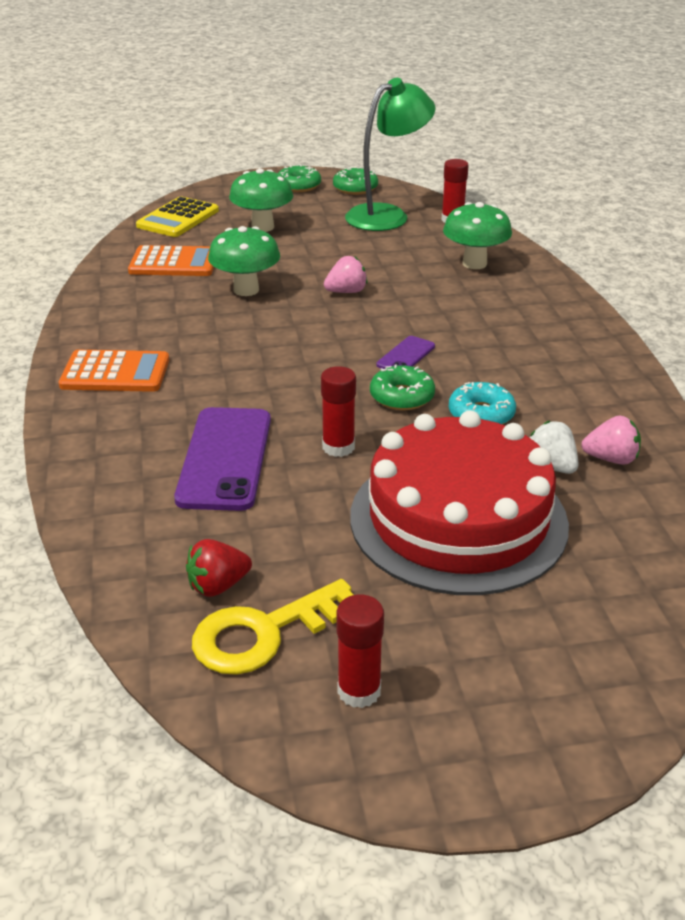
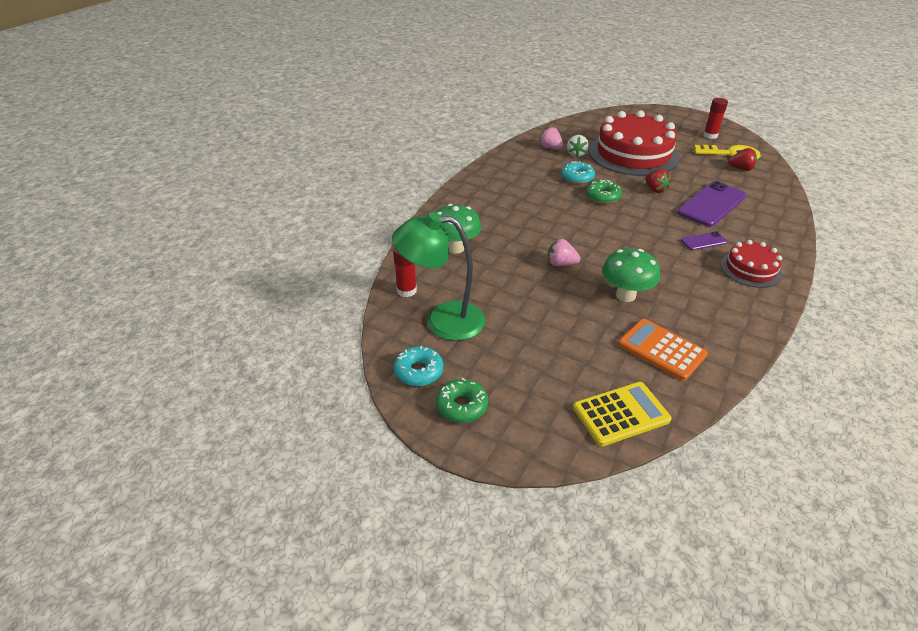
camera: 140 degrees left, 5 degrees up
(115, 373) = (750, 269): orange calculator -> red cake
(262, 227) = (554, 358): green mushroom -> none
(338, 447) = (655, 190): red glue stick -> red strawberry
(355, 188) = (419, 371): green donut -> turquoise donut
(405, 356) = (576, 213): purple phone -> purple phone (703, 241)

